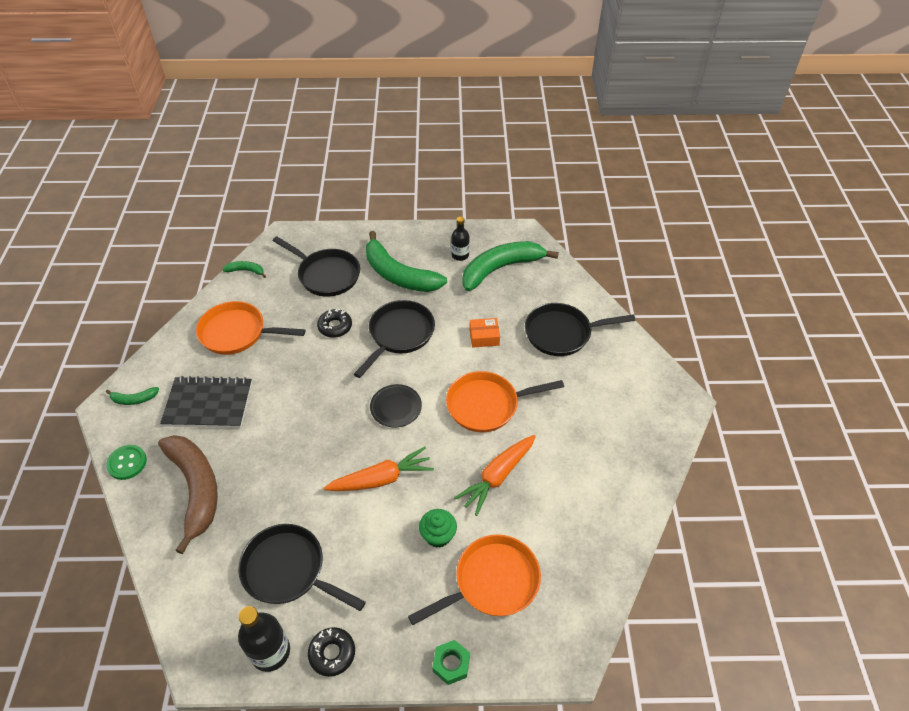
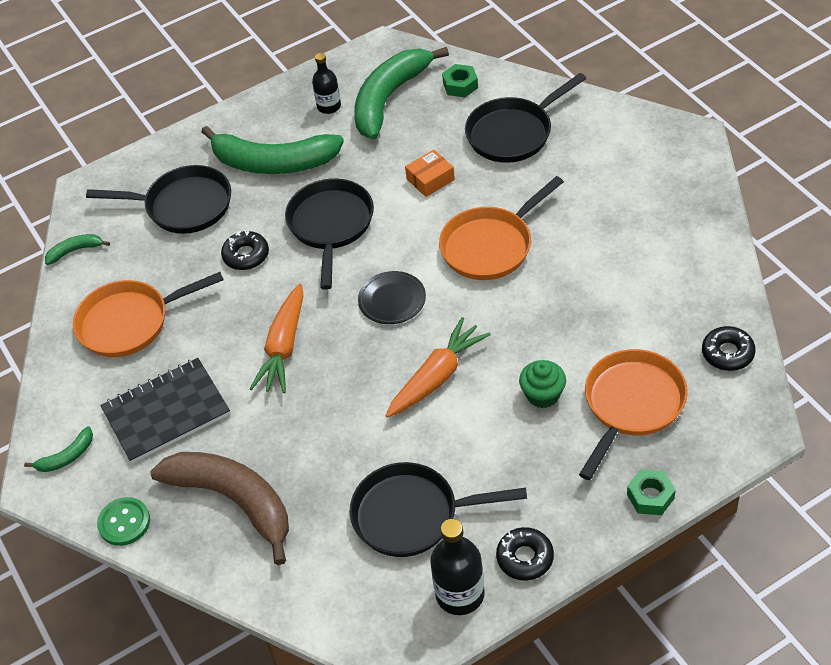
camera: 25 degrees left, 0 degrees up
(497, 476) = (558, 308): orange carrot -> orange carrot (284, 347)
(552, 282) = (460, 85): none -> green nut
(590, 585) = (727, 353): none -> black donut

